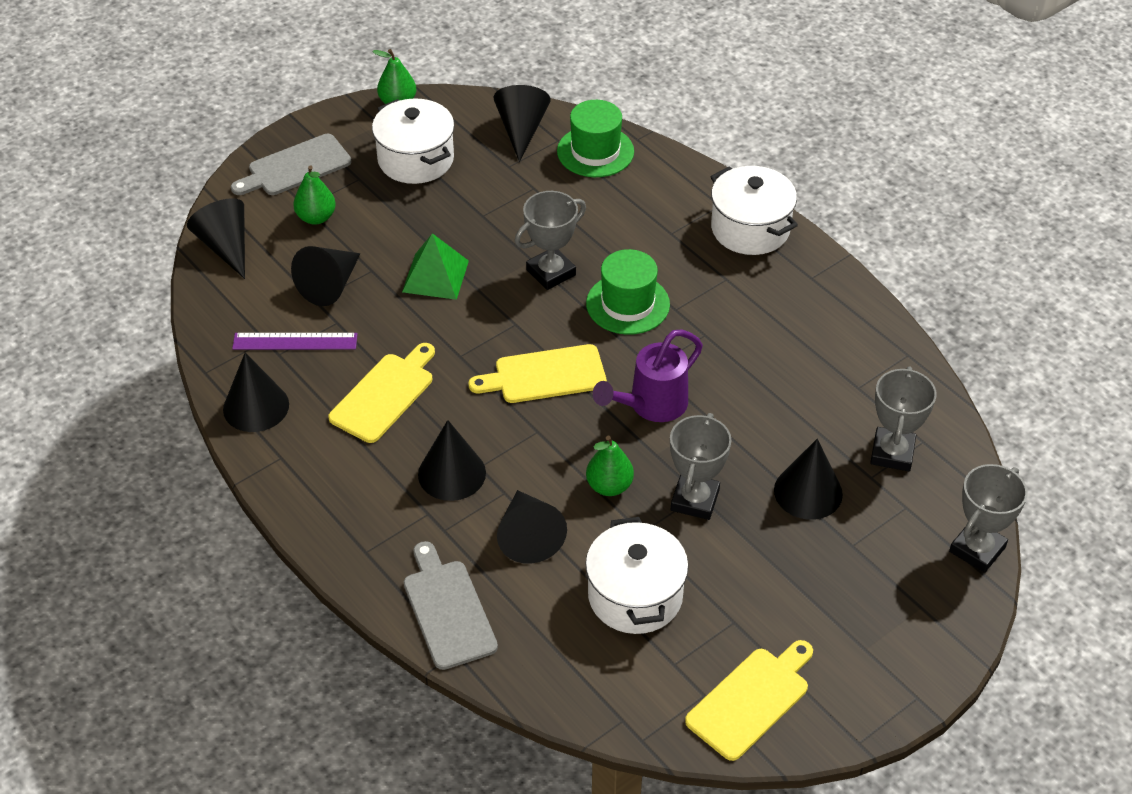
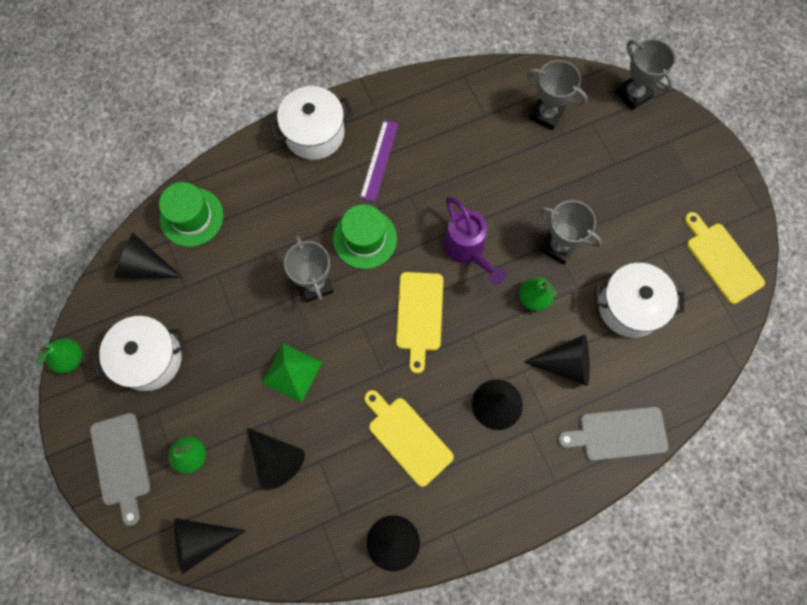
camera: 75 degrees left, 25 degrees up
(295, 341) = (331, 499): purple ruler -> purple ruler (379, 160)
(808, 492) = (567, 175): black cone -> none

